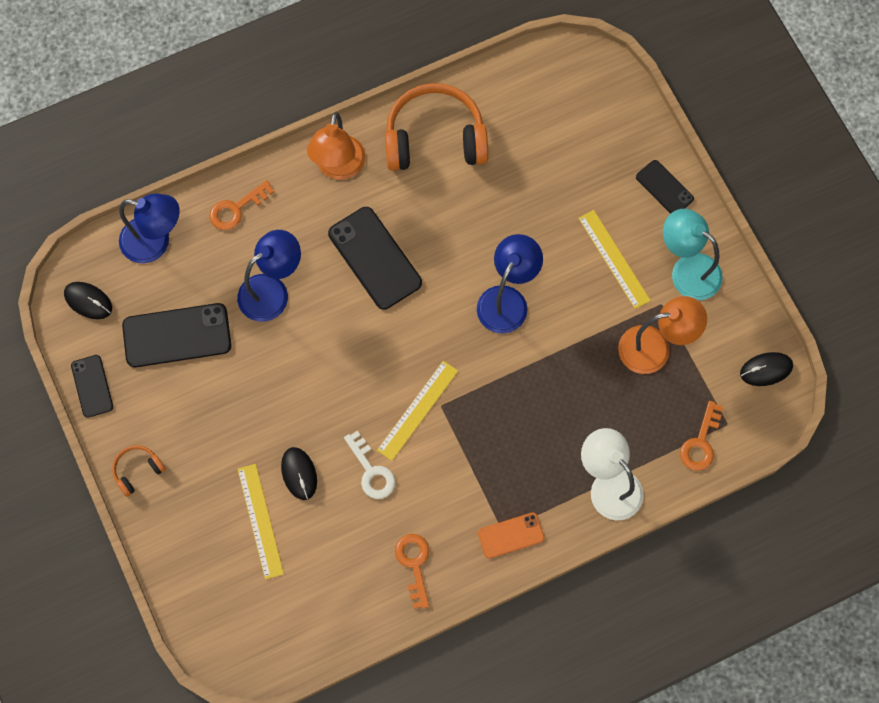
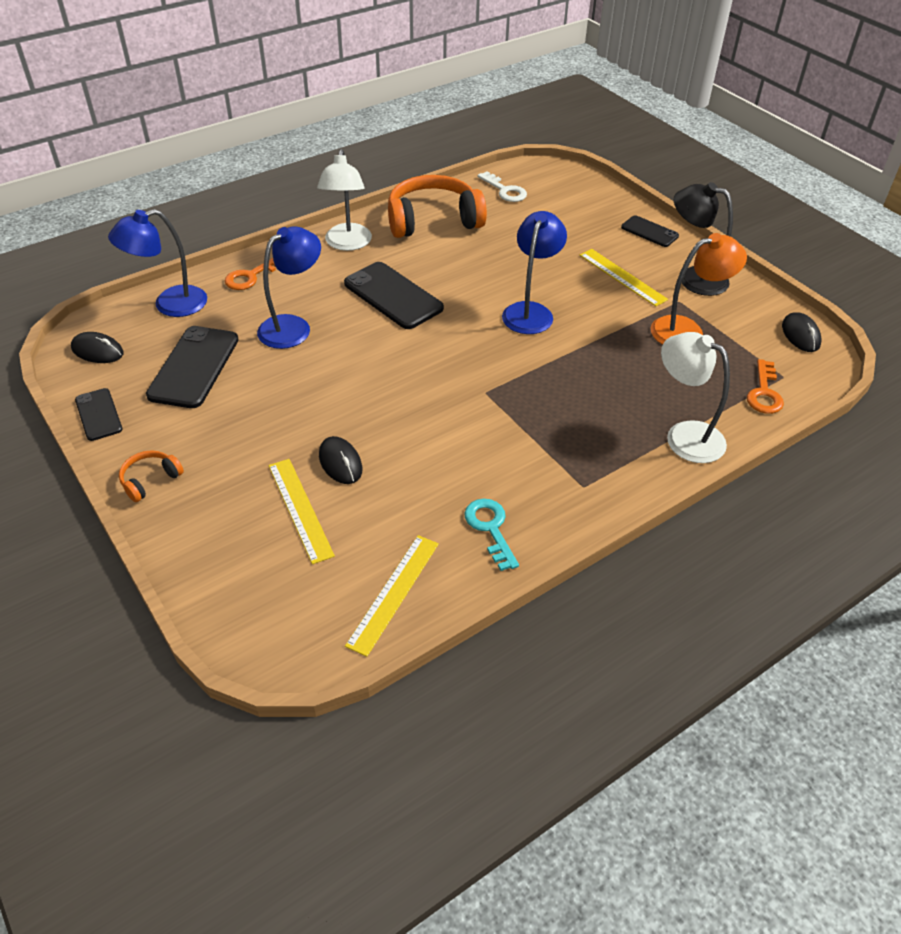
camera: 10 degrees left, 25 degrees down
(155, 242) = (170, 305): blue lamp -> blue lamp turned 150 degrees clockwise
(177, 335) = (194, 367): black phone -> black phone turned 60 degrees counterclockwise
(338, 168) = (347, 244): orange lamp -> white lamp
(371, 471) = (422, 452): white key -> white key (505, 190)
(414, 564) = (490, 529): orange key -> turquoise key
(417, 410) = (461, 398): yellow ruler -> yellow ruler (393, 593)
(511, 535) = (594, 489): orange phone -> none
(687, 270) = (693, 278): turquoise lamp -> black lamp
(766, 369) = (800, 335): black mouse -> black mouse turned 75 degrees counterclockwise

